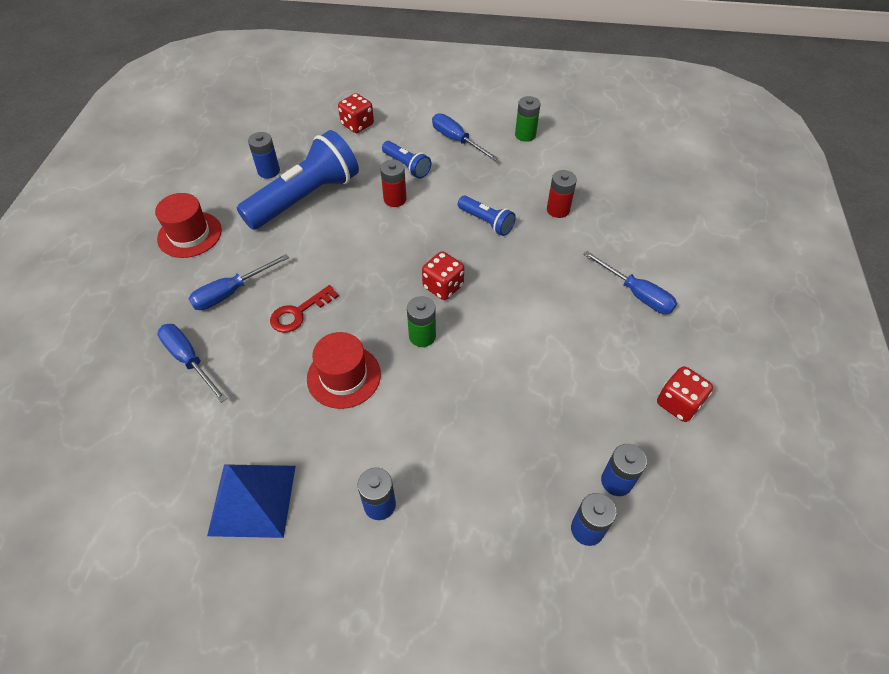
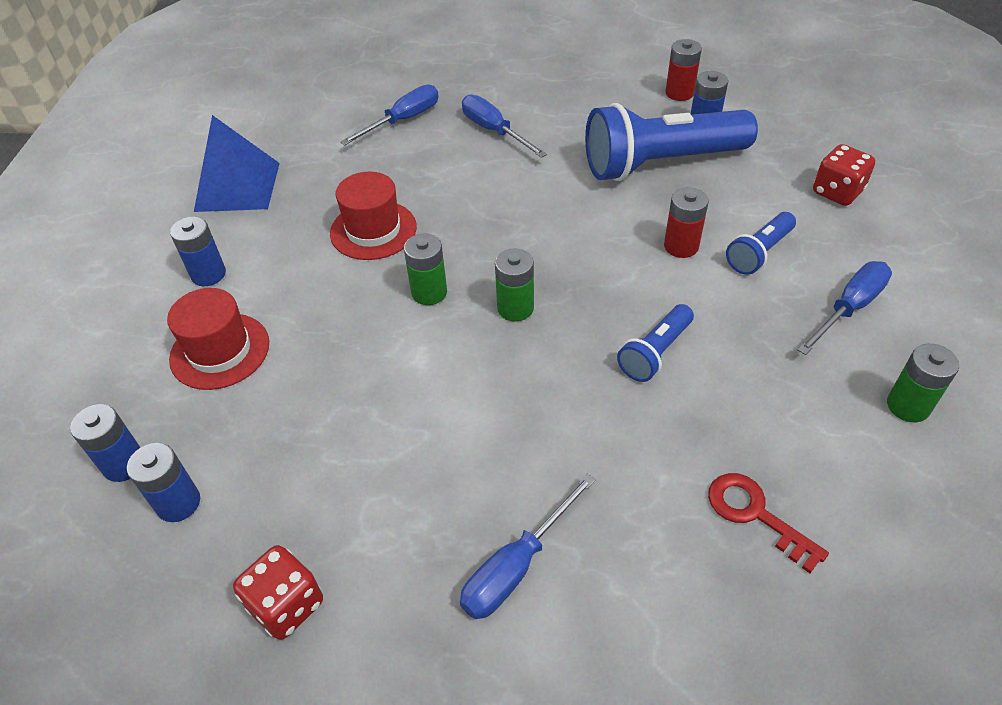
camera: 90 degrees right, 5 degrees down
(189, 234) = (578, 88): red hat -> red hat (220, 351)
(298, 313) = (465, 184): red key -> red key (755, 514)
(305, 198) = (661, 163): blue flashlight -> blue flashlight turned 120 degrees clockwise
(443, 286) = (515, 308): red dice -> green battery
(558, 210) = (708, 453): red battery -> red battery (679, 93)

